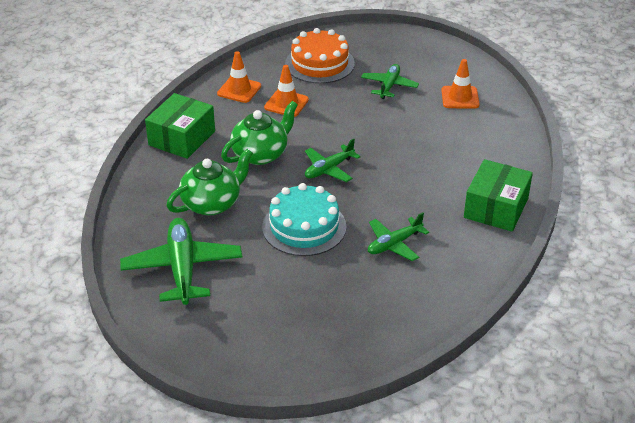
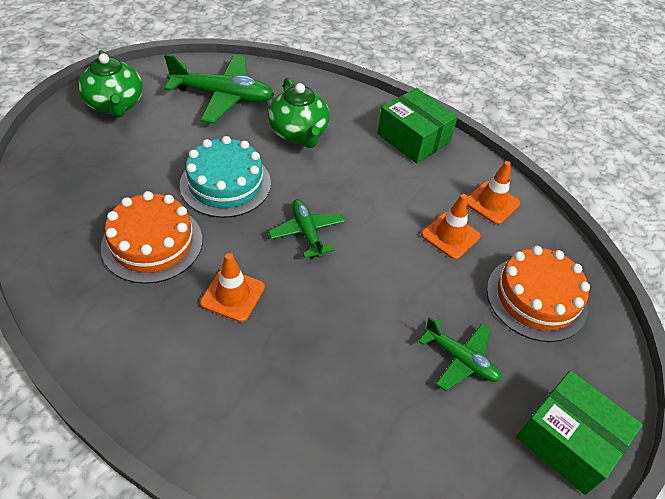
camera: 105 degrees right, 10 degrees up
(260, 154) = (360, 186): green teapot -> green teapot (115, 105)
(394, 244) = (152, 243): green plane -> orange cake
(460, 98) = (402, 443): orange traffic cone -> orange traffic cone (233, 295)
(496, 208) = (142, 369): green box -> green box (568, 440)

